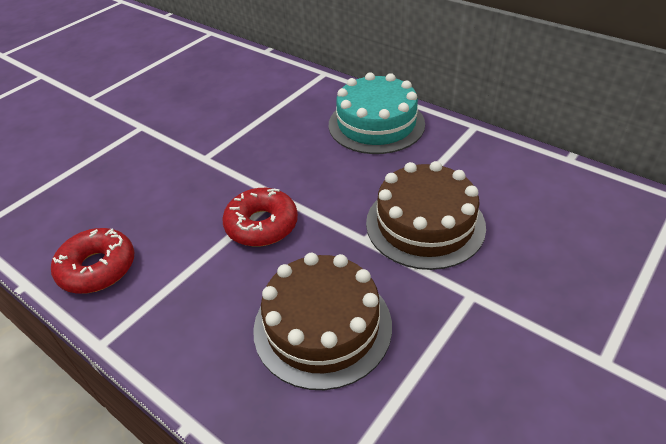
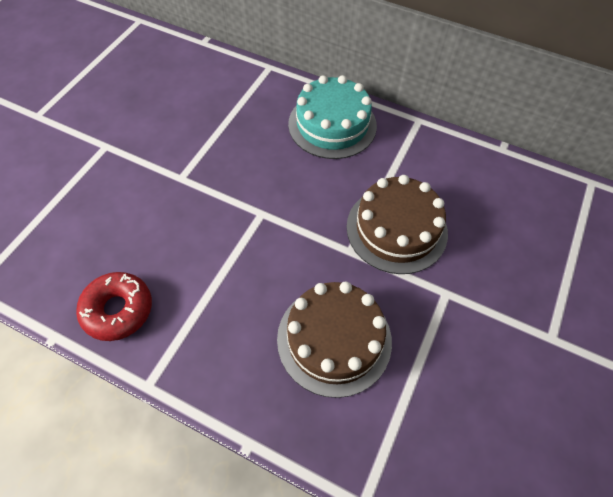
camera: 15 degrees left, 15 degrees up
(261, 225) = (256, 246): red donut -> none

